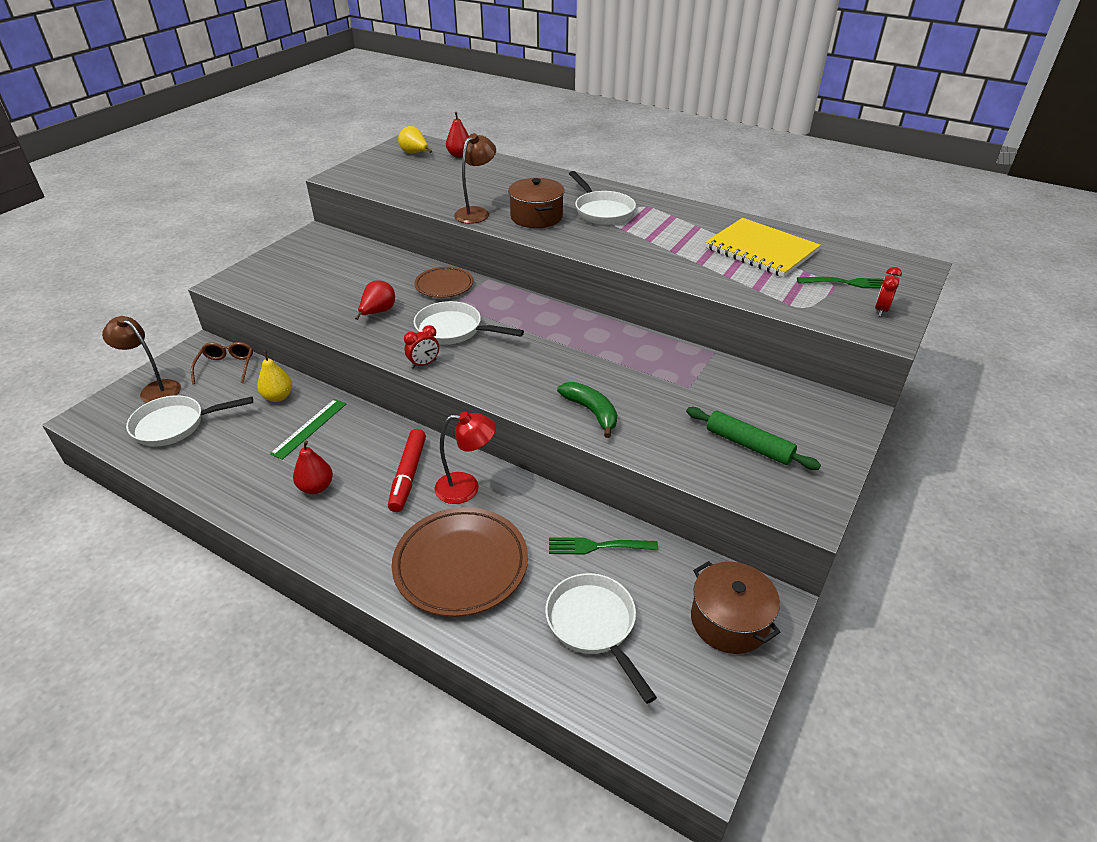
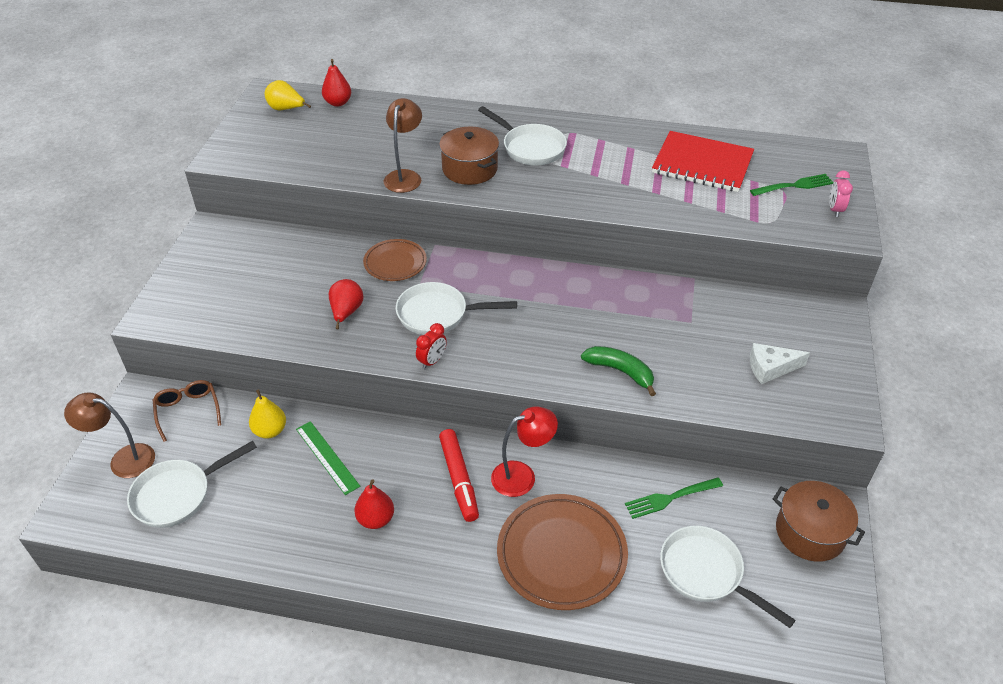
camera: 20 degrees left, 5 degrees up
(309, 428) = (327, 457): green ruler -> green ruler turned 45 degrees counterclockwise
(748, 445) = (770, 368): green rolling pin -> white cheese
(761, 250) = (702, 164): yellow notebook -> red notebook
(881, 310) = (835, 210): red clock -> pink clock

